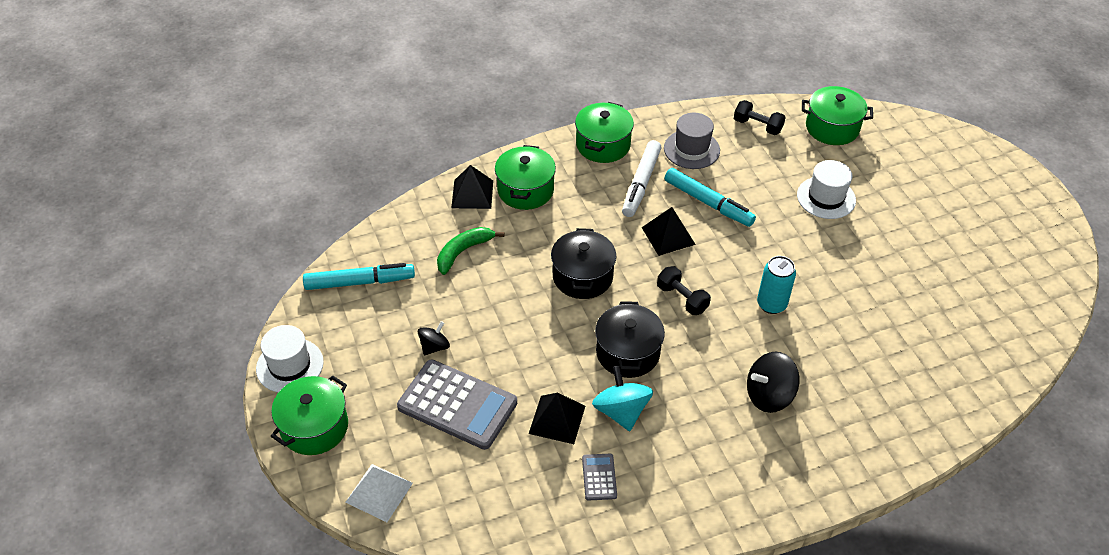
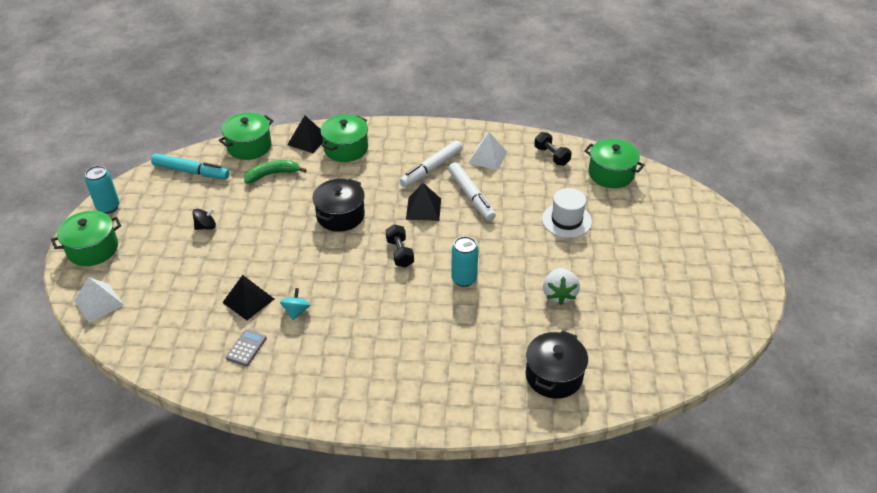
camera: 25 degrees right, 5 degrees down
(290, 365) = (108, 207): white hat -> turquoise can
(457, 405) = (191, 268): grey calculator -> none
(603, 145) = (424, 136): green pot -> green pot (249, 146)
(621, 411) = (296, 311): turquoise spinning top -> turquoise spinning top, size x0.61
(628, 352) = (332, 275): black pot -> black pot (554, 376)
(691, 149) = (487, 157): grey hat -> white pyramid
(708, 203) = (471, 196): turquoise marker -> white marker
(769, 395) = (411, 340): black spinning top -> none
(878, 286) = (559, 295): none -> white strawberry

